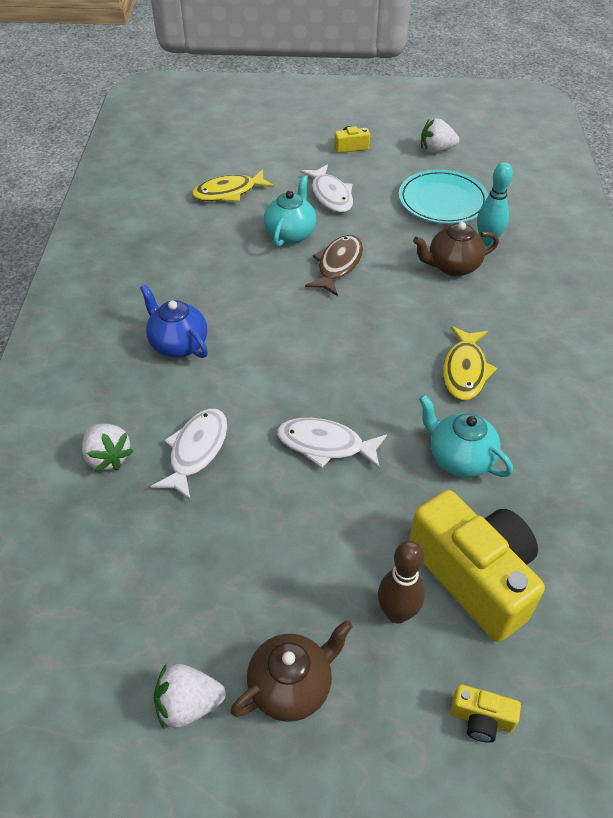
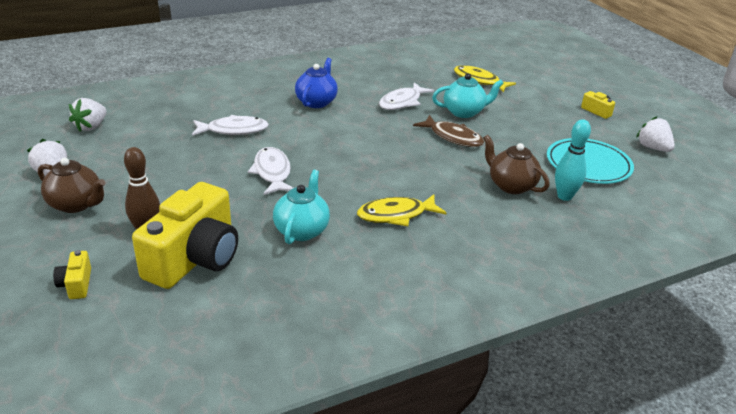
camera: 60 degrees right, 15 degrees down
(108, 457) = (209, 106): white strawberry -> white strawberry (91, 126)
(330, 195) = (527, 117): white fish -> white fish (402, 102)
(338, 265) = (453, 137): brown fish -> brown fish turned 45 degrees clockwise

